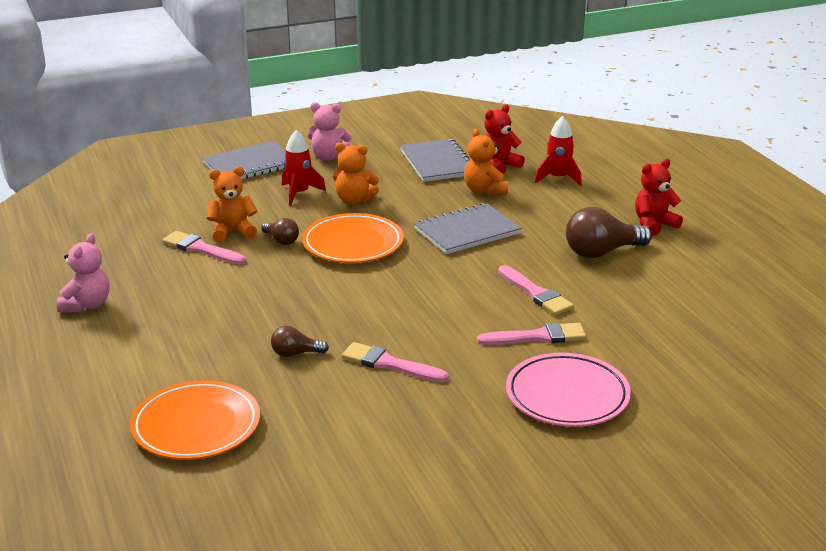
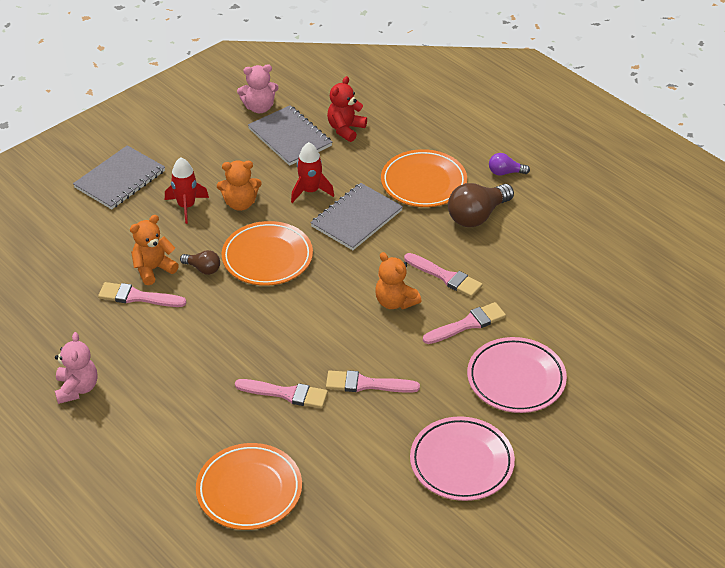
camera: 20 degrees left, 15 degrees up
(295, 353) = (286, 394): brown light bulb -> pink brush
(328, 157) = (187, 152): pink teddy bear -> pink teddy bear (259, 107)
(455, 457) = (461, 462): none -> pink plate
(484, 190) = (347, 164): orange teddy bear -> orange teddy bear (395, 302)
(557, 217) = (423, 182): none -> orange plate
(558, 178) = (403, 133): red rocket -> red rocket (310, 191)
(654, 224) = (505, 172): red teddy bear -> purple light bulb

